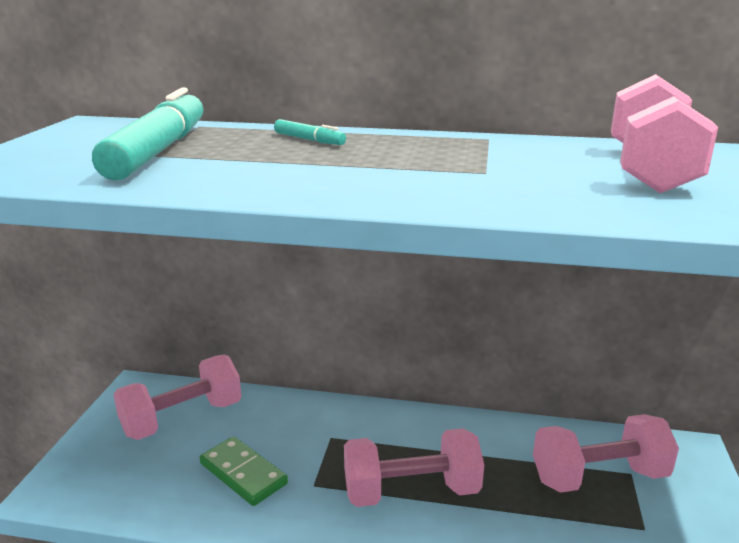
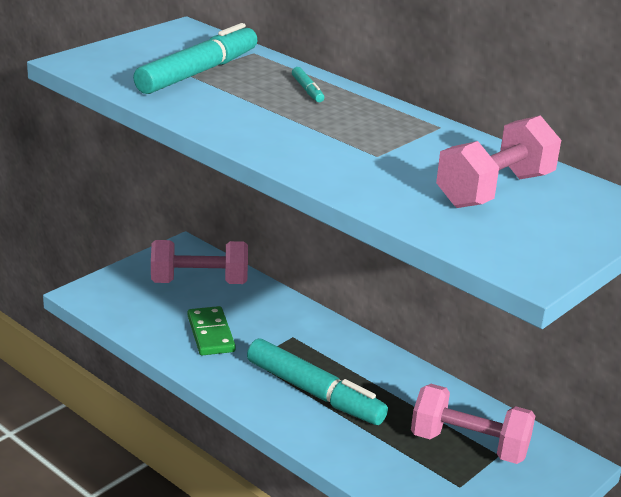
camera: 30 degrees right, 5 degrees up
(411, 491) = (314, 393): pink dumbbell -> turquoise marker

